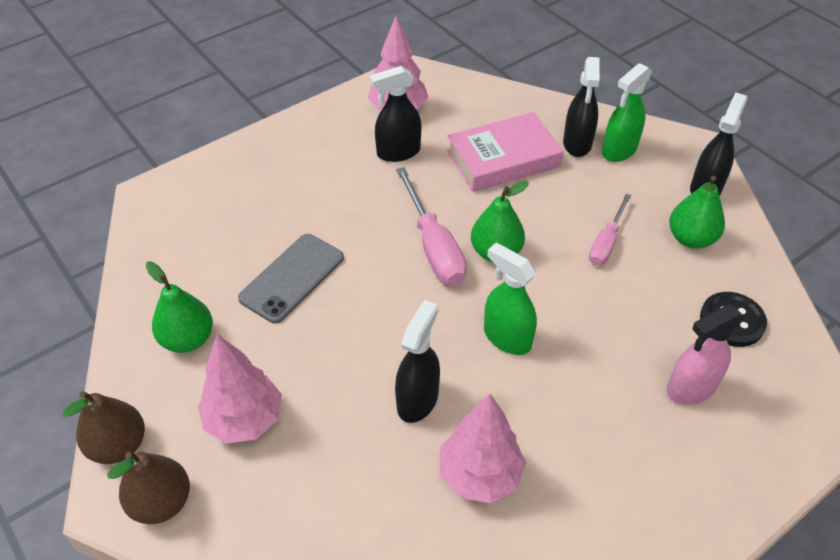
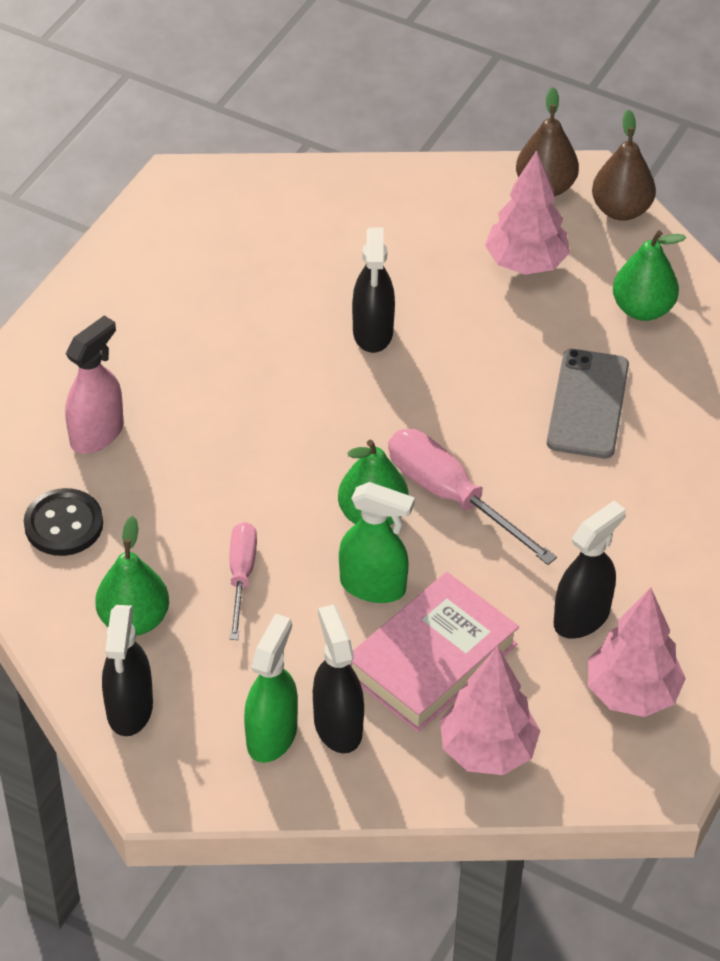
camera: 155 degrees right, 0 degrees up
(479, 475) = (280, 293): pink tree -> pink tree (487, 751)
(507, 338) = (312, 420): green spray bottle -> green spray bottle (373, 586)

